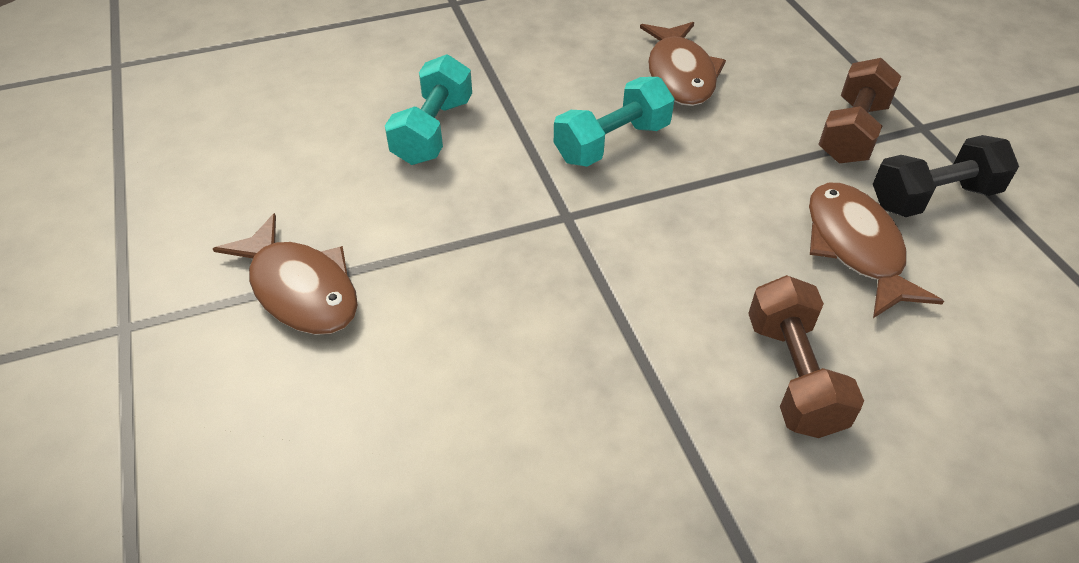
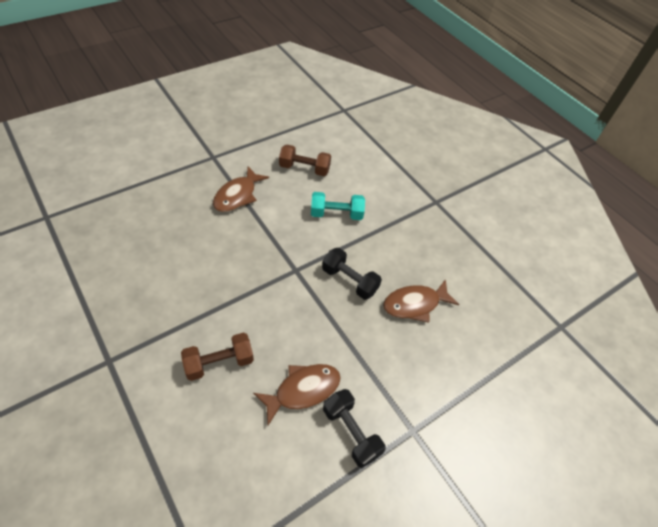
camera: 70 degrees right, 5 degrees up
(612, 143) = (349, 280): turquoise dumbbell -> black dumbbell
(852, 132) = (394, 391): brown dumbbell -> brown dumbbell (304, 169)

